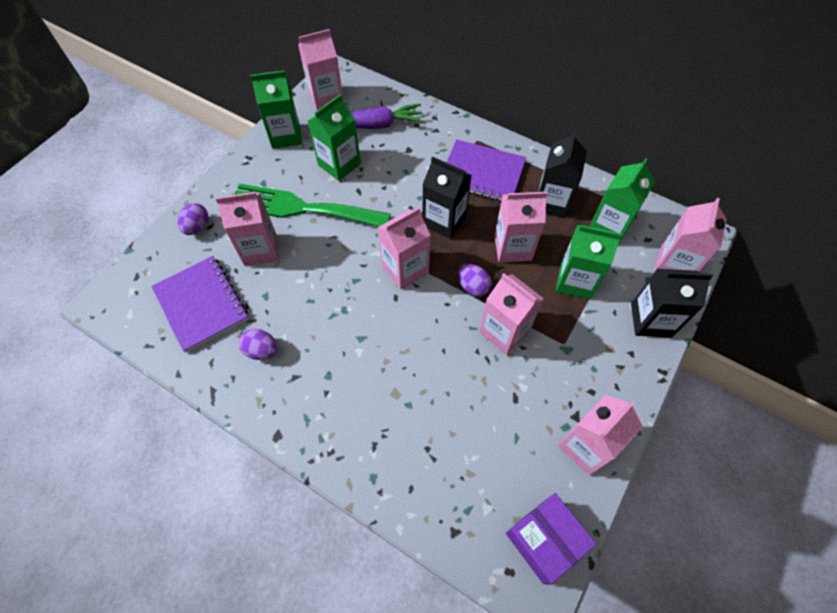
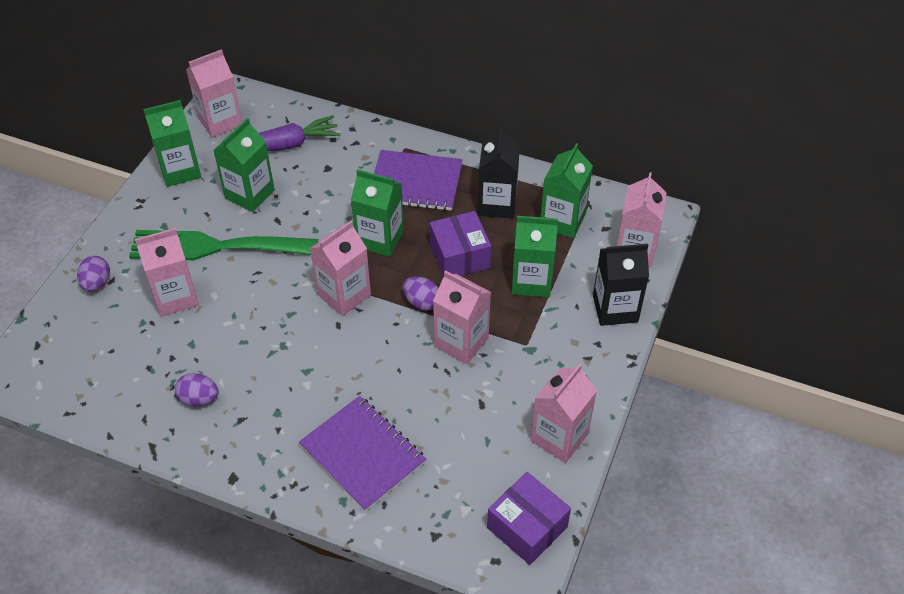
camera: 10 degrees left, 10 degrees down
(201, 304) = (120, 362): purple notebook -> purple notebook (363, 454)
(444, 221) = (380, 239): black carton -> green carton
(512, 247) = (459, 256): pink carton -> purple box

